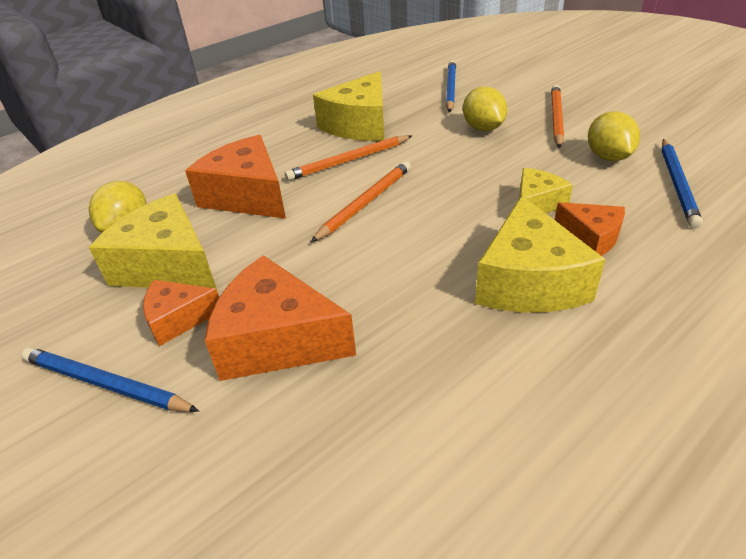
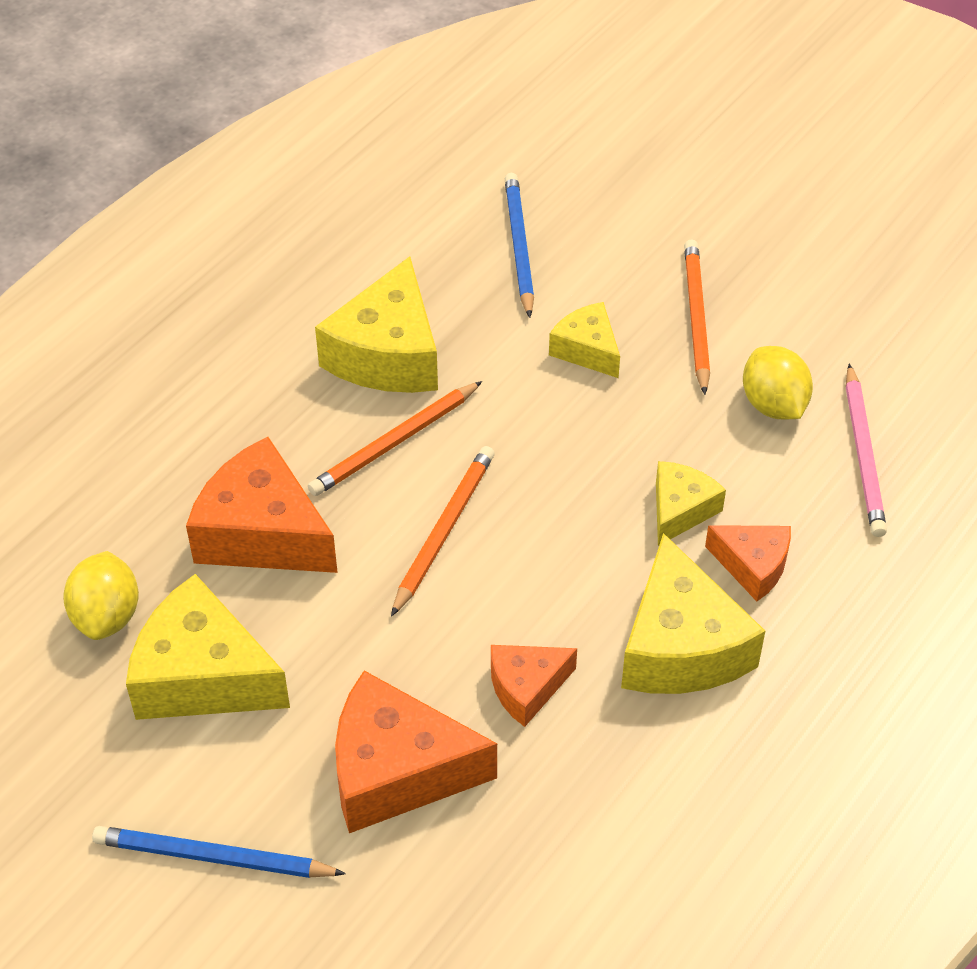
camera: 15 degrees left, 10 degrees up
(178, 319) = (259, 758): orange cheese -> orange cheese (526, 688)
(483, 128) = (587, 350): yellow lemon -> yellow cheese
(677, 184) = (864, 454): blue pencil -> pink pencil

